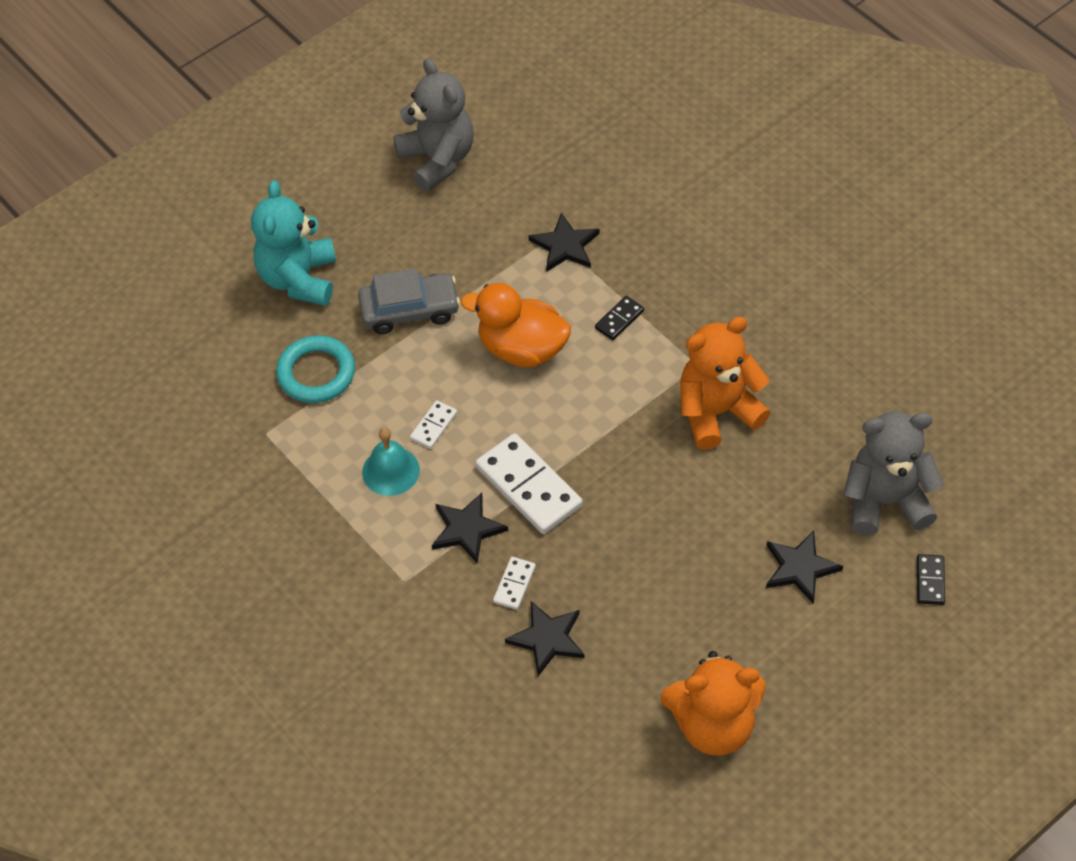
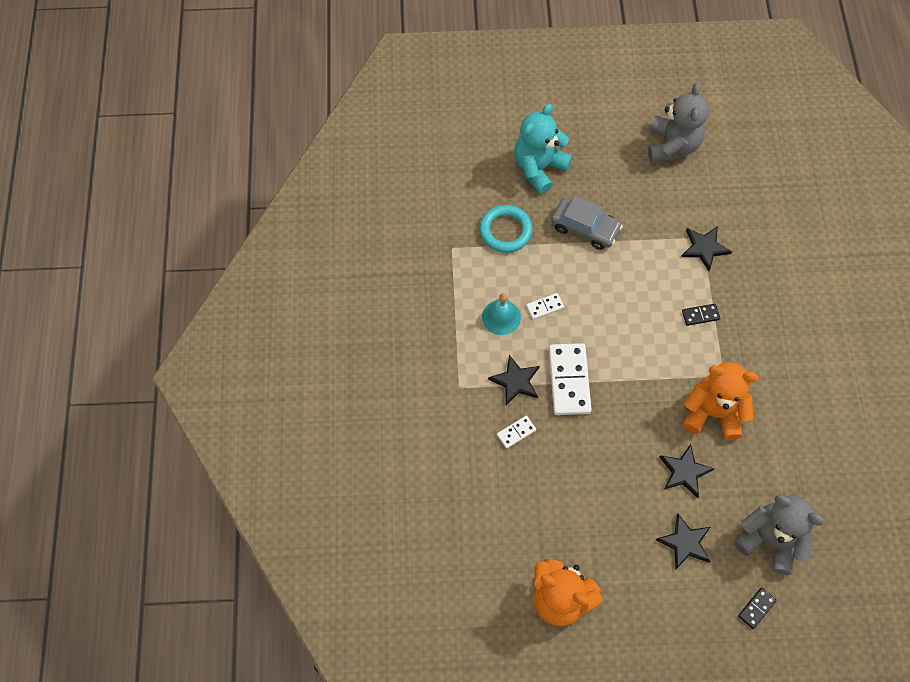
camera: 35 degrees right, 10 degrees up
(522, 349) = (630, 295): orange duck -> none
(547, 639) = (509, 477): black star -> black star (684, 472)

